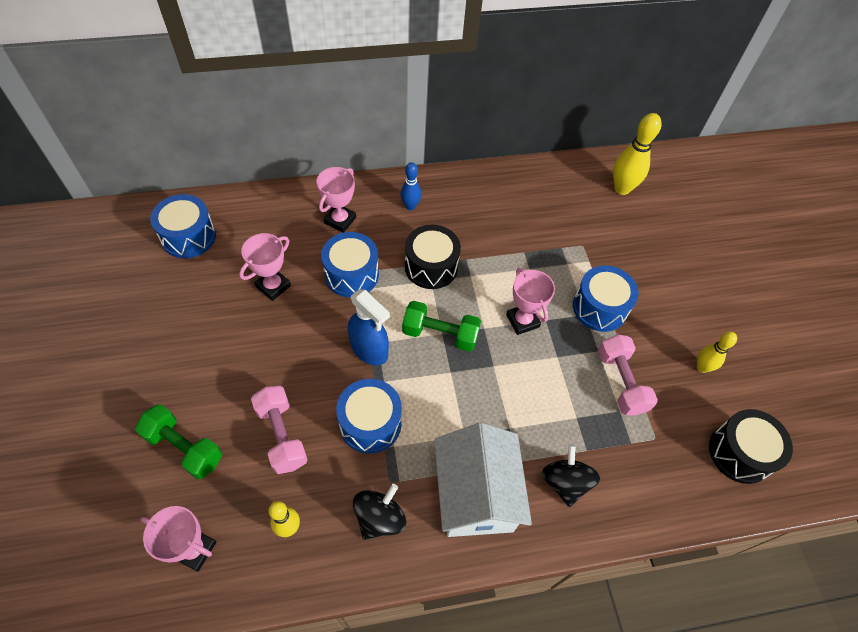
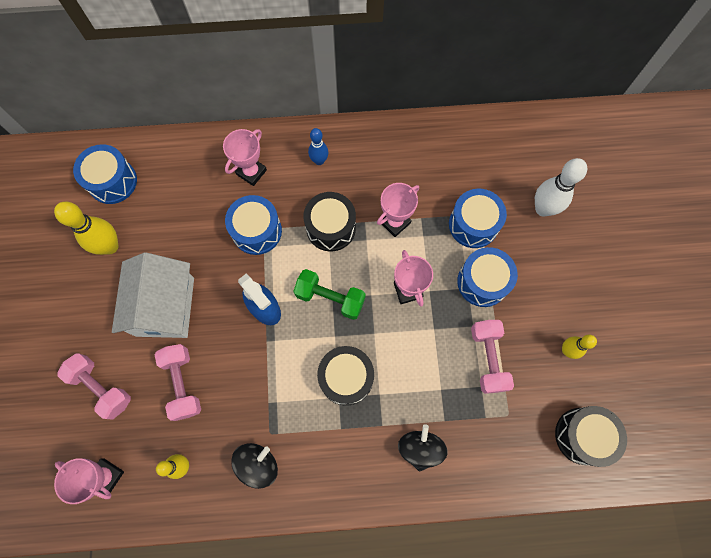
camera: 10 degrees right, 15 degrees up
(184, 448) = (101, 387): green dumbbell -> pink dumbbell
(273, 286) = (185, 238): pink trophy -> pink trophy (395, 222)
(370, 423) = (259, 379): blue drum -> blue drum (473, 224)
(469, 414) = (346, 378): none -> black drum
(475, 494) = (341, 451): white house -> white house (165, 306)
(622, 189) = (530, 152): yellow bowling pin -> yellow bowling pin (110, 246)
(646, 237) = (543, 209): none -> white bowling pin

